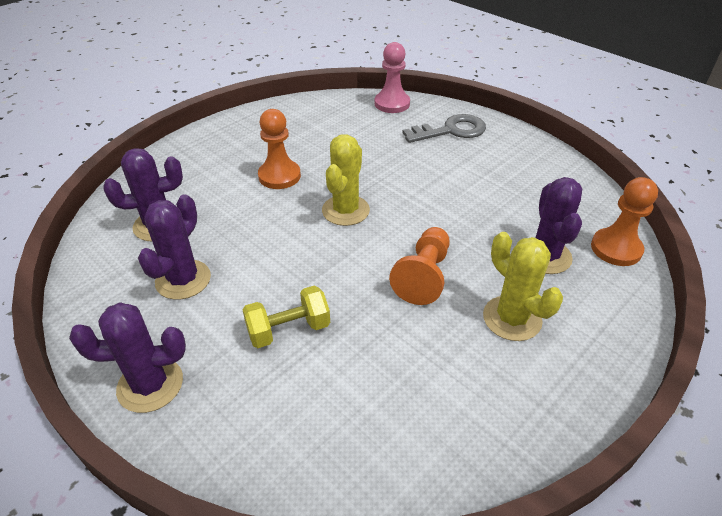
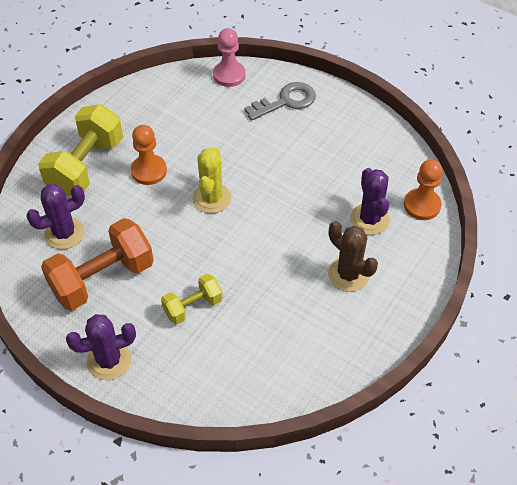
camera: 10 degrees left, 10 degrees up
(183, 280) = (102, 278): purple cactus -> orange dumbbell
(211, 164) = (86, 166): none -> yellow dumbbell
(423, 276) = (282, 249): orange pawn -> none
(512, 318) = (348, 274): yellow cactus -> brown cactus

